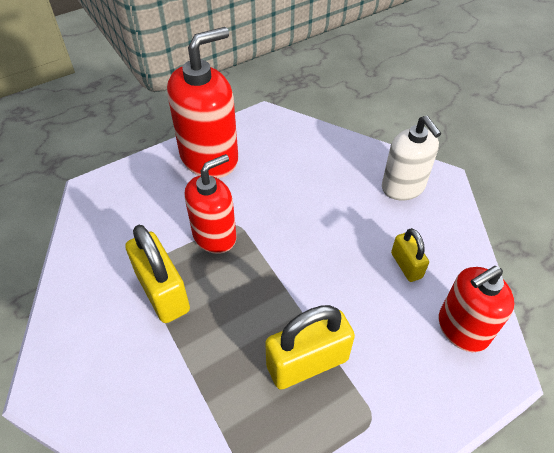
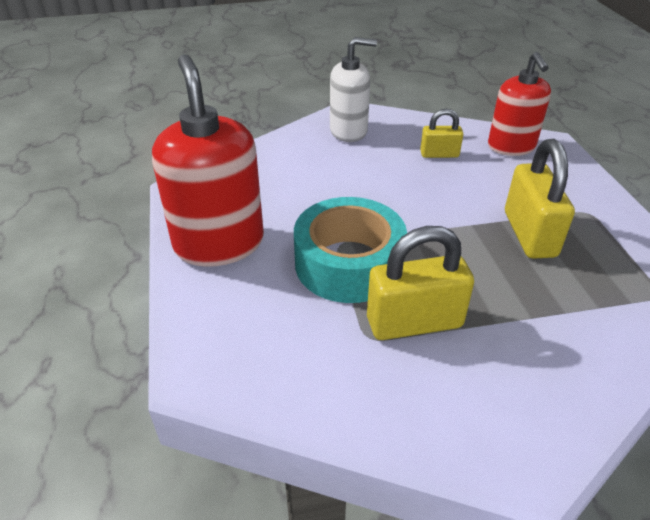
camera: 70 degrees left, 10 degrees down
(215, 236) = (349, 263): red soap dispenser -> turquoise tape

